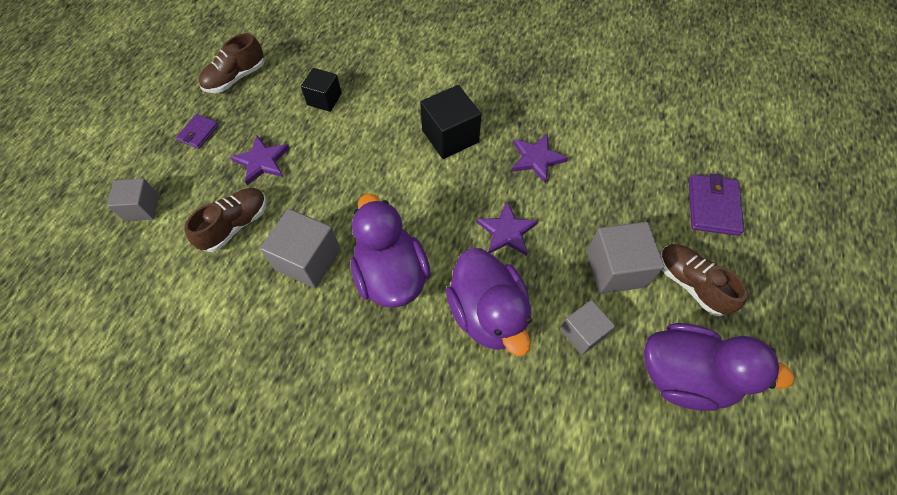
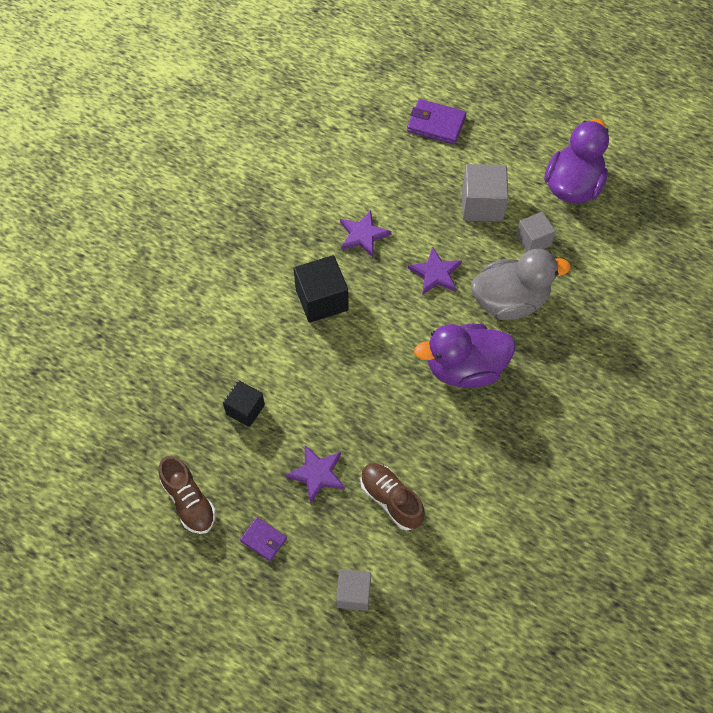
camera: 80 degrees left, 0 degrees up
(308, 259) = (439, 435): grey cube -> none
(488, 313) = (510, 301): purple duck -> grey duck
(691, 284) = (502, 160): brown shoe -> none

